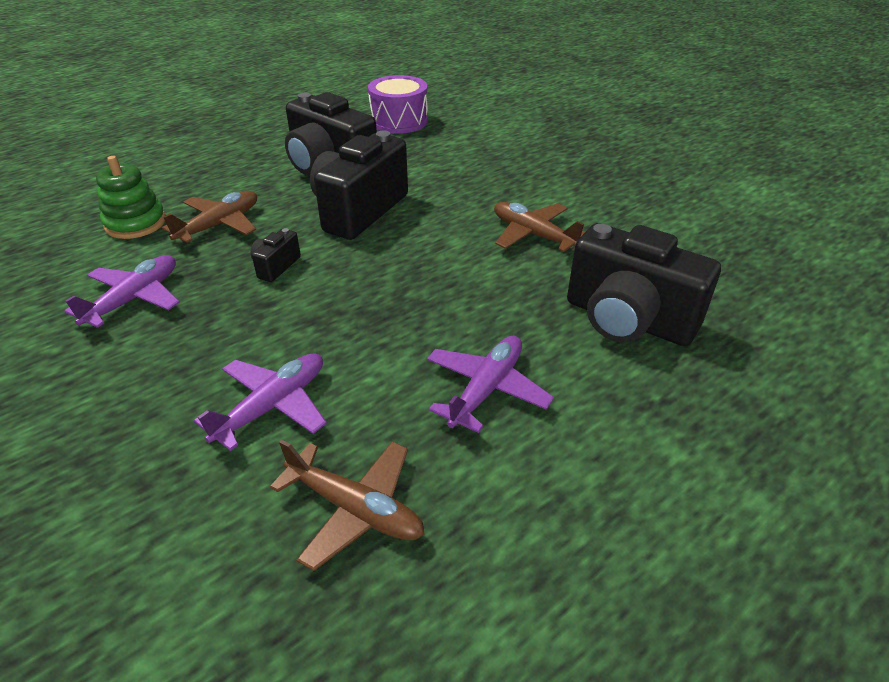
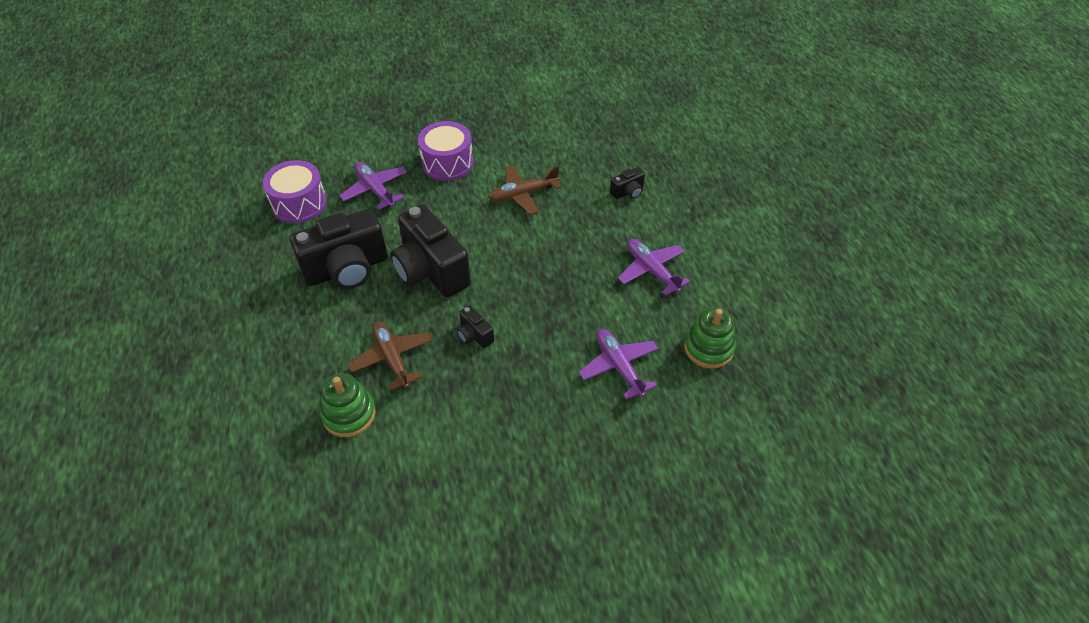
camera: 65 degrees left, 10 degrees up
(134, 299) = (464, 425): purple plane -> purple plane (375, 190)
(355, 509) = (708, 348): brown plane -> green stacking toy
(533, 173) = (447, 163): none -> purple drum
(627, 320) = (628, 192): black camera -> black camera, size x0.44

